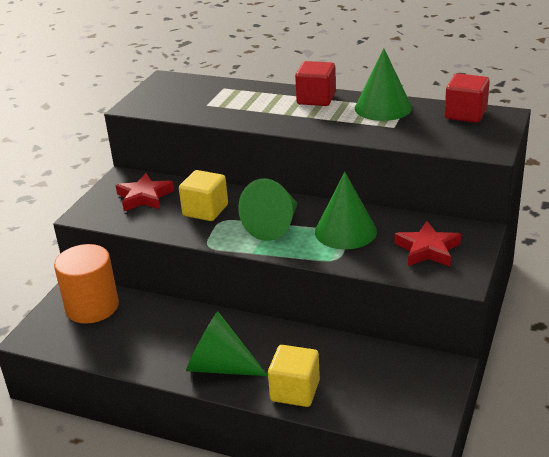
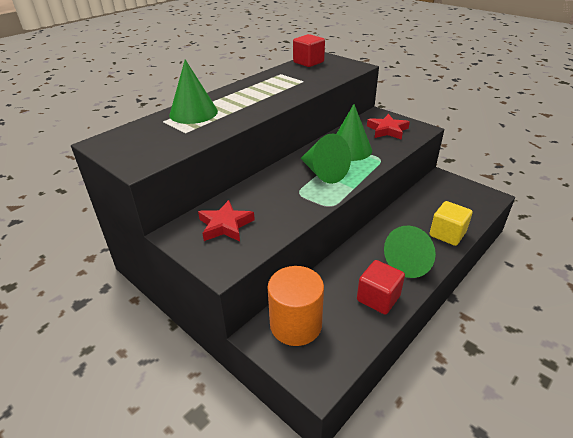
camera: 70 degrees left, 5 degrees up
(205, 210) = (277, 197): yellow cube -> none
(316, 99) = (233, 93): red cube -> red cube (378, 298)
(383, 108) = (273, 78): green cone -> green cone (193, 113)

